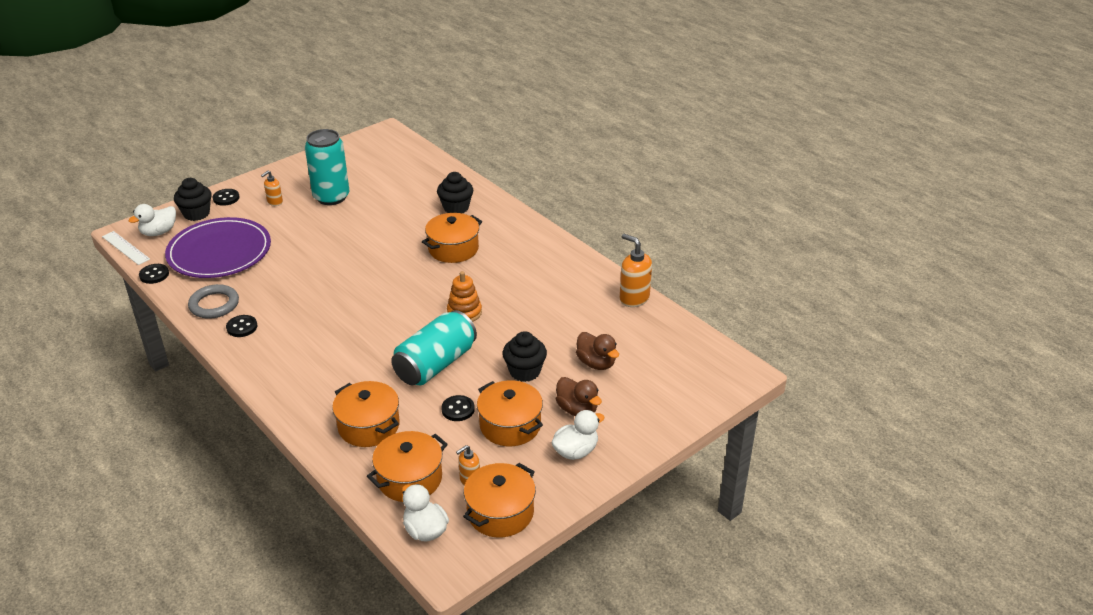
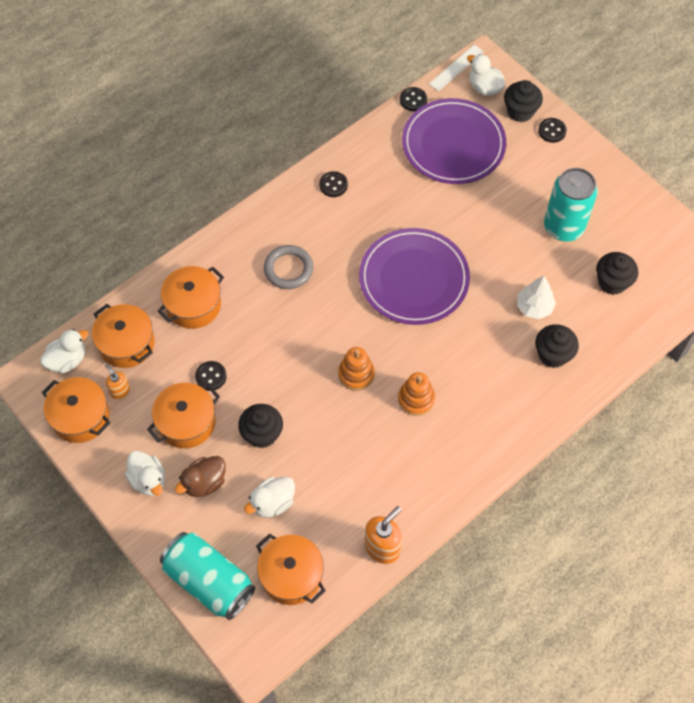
camera: 90 degrees right, 25 degrees up
(214, 304) = (367, 157): grey ring -> grey ring (288, 269)
(275, 202) = (548, 176): orange soap dispenser -> none
(366, 277) = (414, 279): none -> purple plate
(391, 177) = (612, 282): none -> black cupcake
(408, 215) = (534, 307): none -> white tree
(435, 364) = (275, 353): turquoise can -> turquoise can (209, 581)
(453, 249) = (469, 357): orange pot -> orange pot (291, 575)
(492, 278) = (416, 399): none -> orange stacking toy
(596, 363) = (272, 503): brown duck -> white duck

